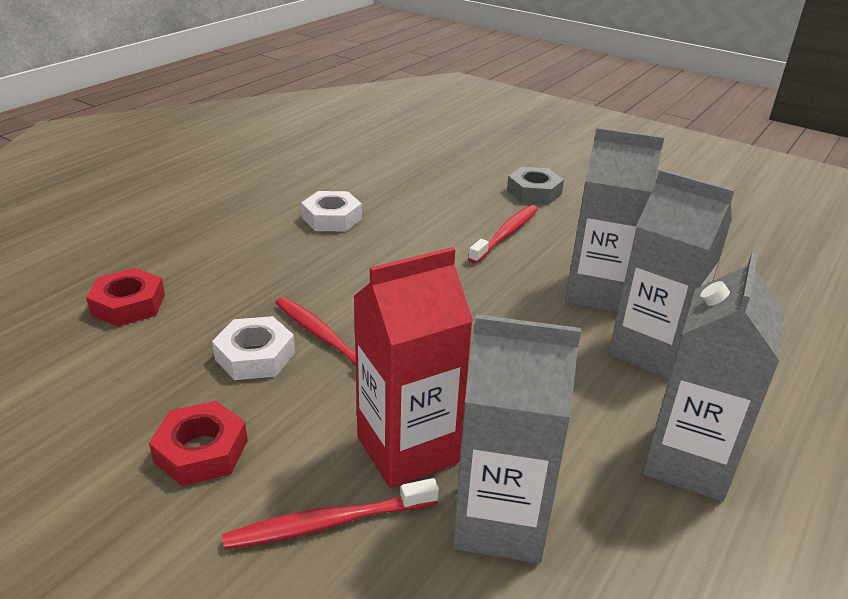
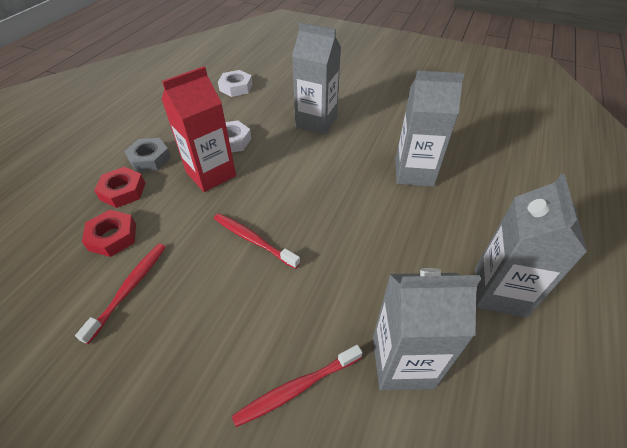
camera: 10 degrees left, 15 degrees up
(201, 451) = (197, 349): red nut -> red nut (123, 191)
(255, 356) = (212, 263): white nut -> white nut (236, 87)
(407, 449) = (331, 318): red carton -> red carton (211, 174)
(505, 234) = (346, 136): red toothbrush -> red toothbrush (129, 289)
(534, 192) = (355, 100): grey nut -> grey nut (149, 159)
(650, 351) = (456, 212): grey carton -> grey carton (316, 122)

